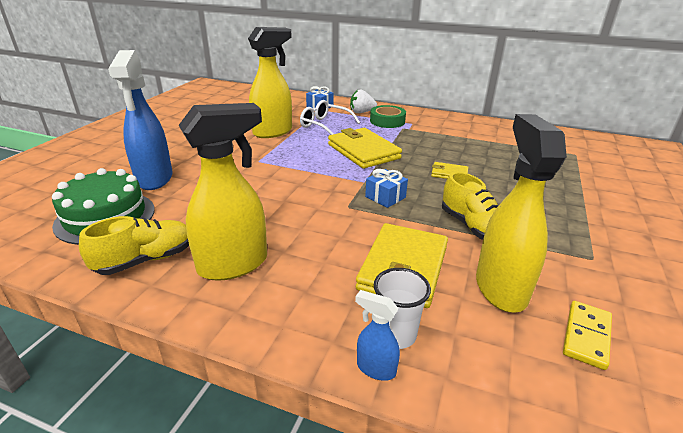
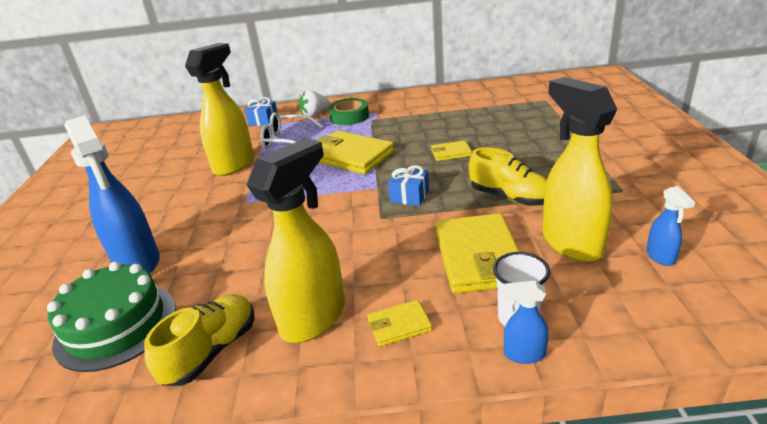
camera: 20 degrees left, 0 degrees up
(291, 297) = (399, 325): none -> yellow wallet
(586, 336) = (661, 257): yellow domino -> blue spray bottle

